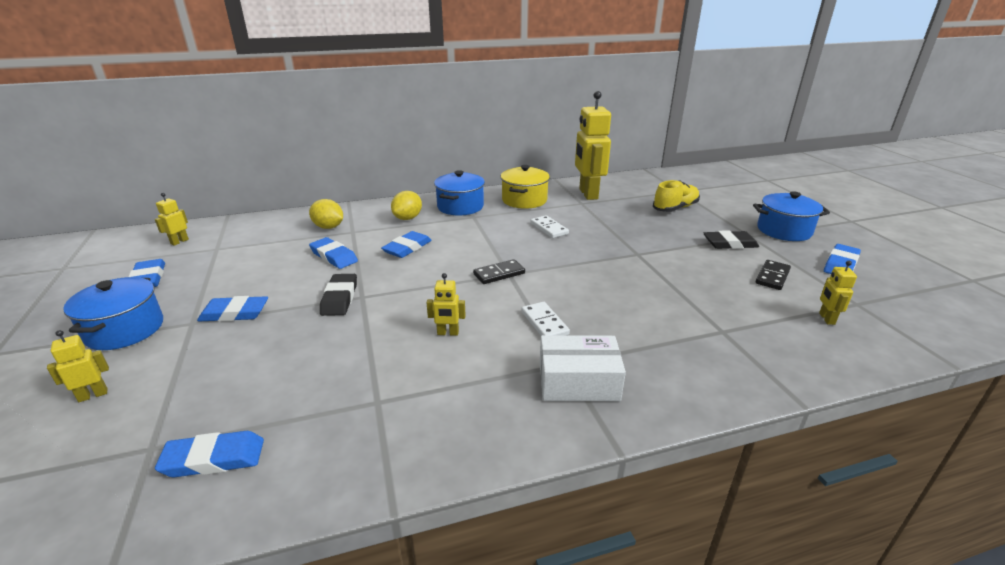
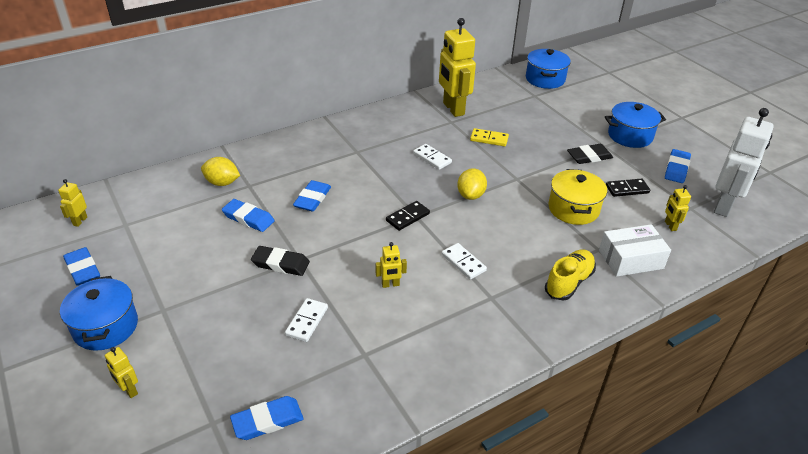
camera: 15 degrees left, 10 degrees up
(93, 395) = (129, 390): yellow robot -> yellow robot turned 90 degrees counterclockwise
(234, 313) = (195, 294): blue eraser -> none
(332, 356) = (306, 321): none -> white domino
(339, 298) = (280, 264): black eraser -> black eraser turned 60 degrees counterclockwise
(408, 218) = (294, 161): yellow lemon -> yellow lemon (471, 195)
(460, 206) = (338, 140): blue pot -> blue pot (545, 79)
(524, 200) = (396, 124): yellow pot -> yellow pot (573, 209)
(578, 381) = (506, 311): white box -> white box (630, 259)
(617, 219) = (489, 139): none -> yellow domino
(675, 208) = (536, 119): yellow shoe -> yellow shoe (568, 282)
(772, 277) = (627, 189): black domino -> black domino turned 60 degrees clockwise
(905, 307) = (724, 206): none -> white robot

